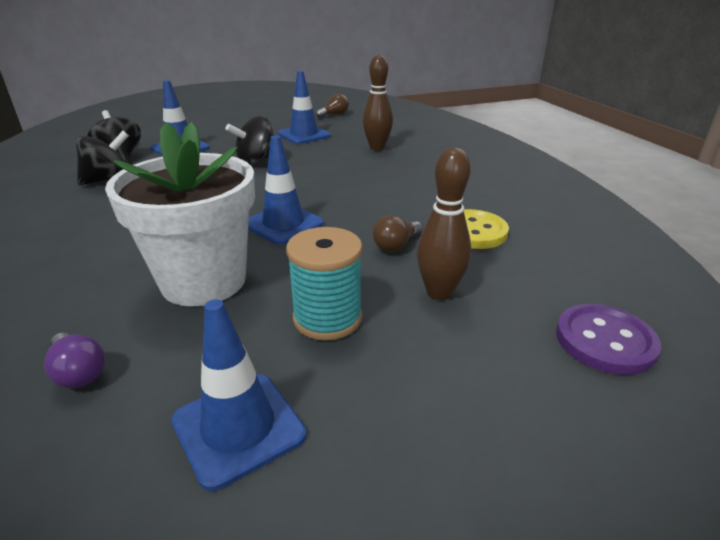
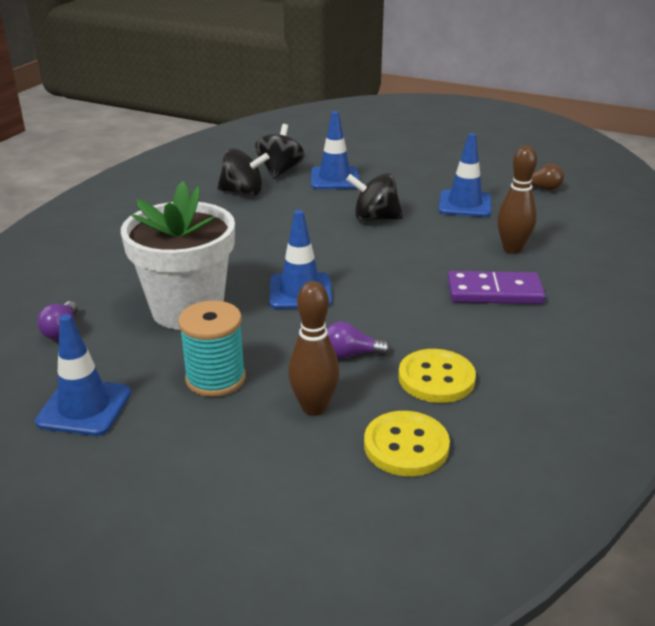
camera: 45 degrees right, 0 degrees up
(396, 245) = (351, 354): brown light bulb -> purple light bulb
(410, 172) = (494, 292): none -> purple domino
(536, 280) = (406, 446): none -> yellow button
(605, 341) = (362, 516): purple button -> none

